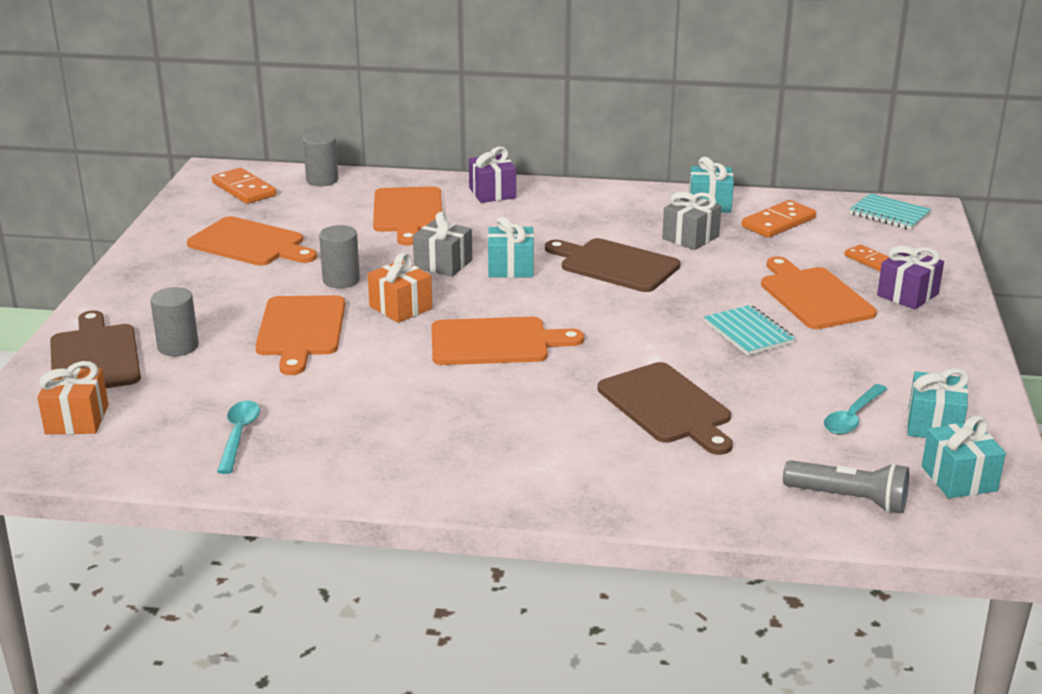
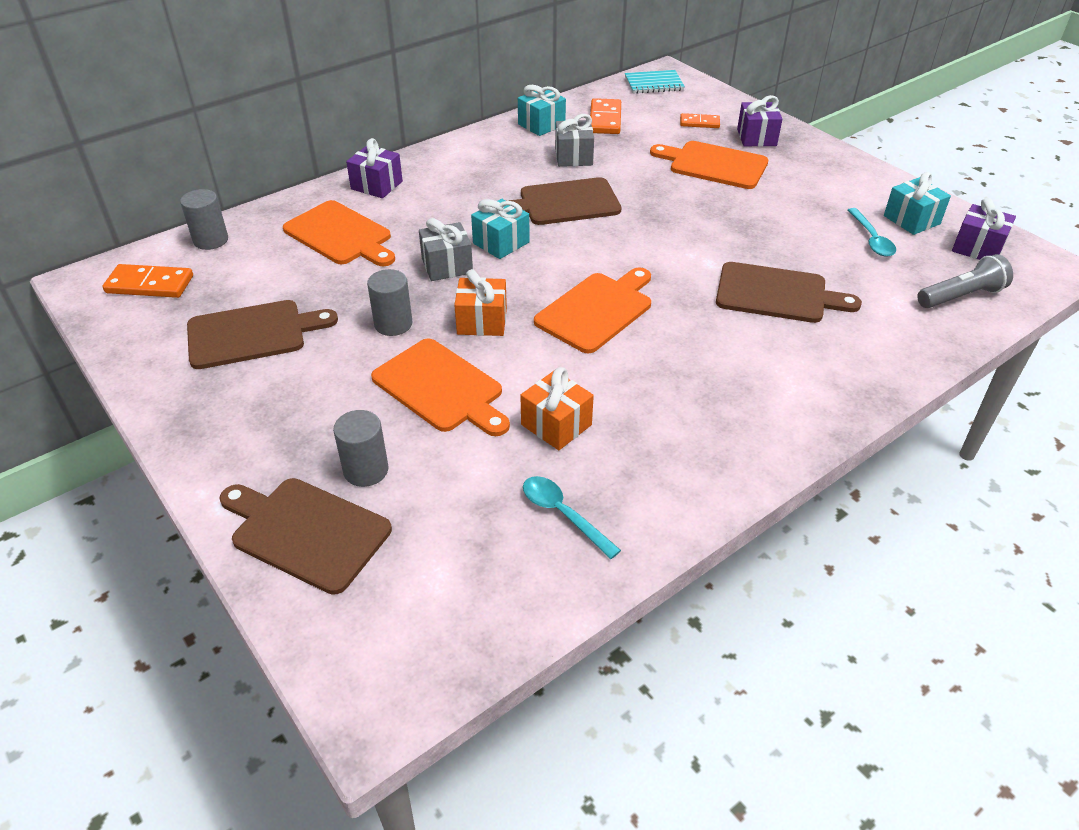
camera: 45 degrees left, 15 degrees up
(77, 419) = (404, 603): orange gift -> orange gift (556, 425)
(250, 244) = (252, 334): orange cutting board -> brown cutting board
(748, 333) = (726, 211): turquoise notebook -> none
(959, 479) = (977, 248): turquoise gift -> purple gift

